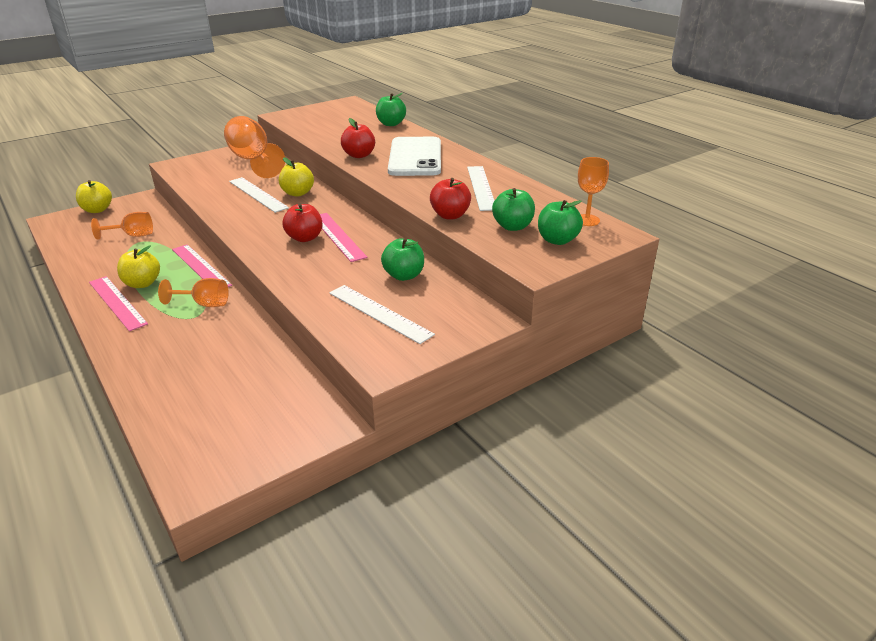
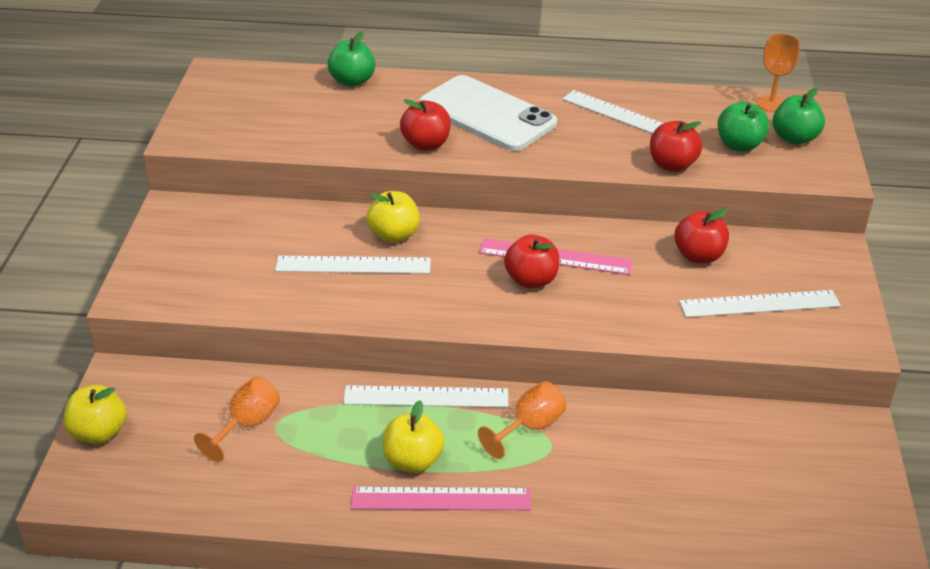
camera: 50 degrees left, 5 degrees up
(201, 267) = (426, 397): pink ruler -> white ruler
(253, 160) = (227, 226): orange goblet -> none
(404, 275) = (698, 256): green apple -> red apple

